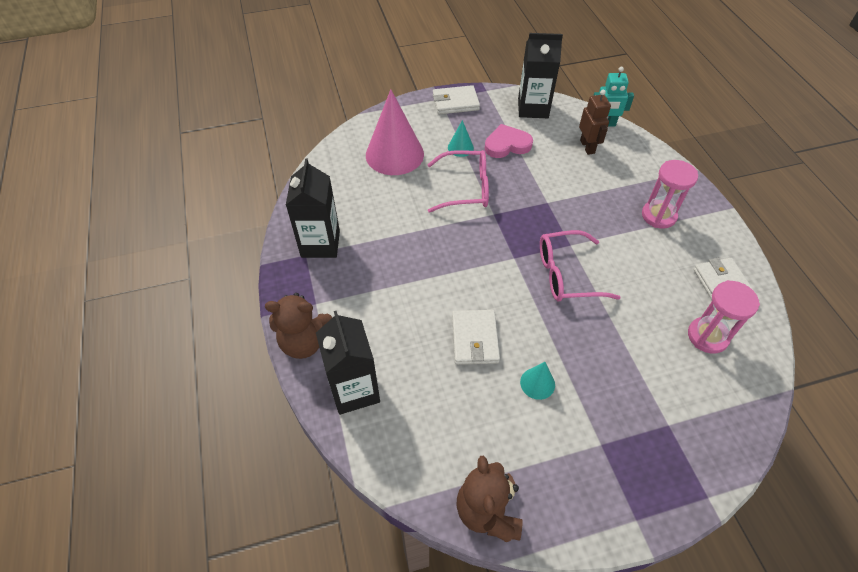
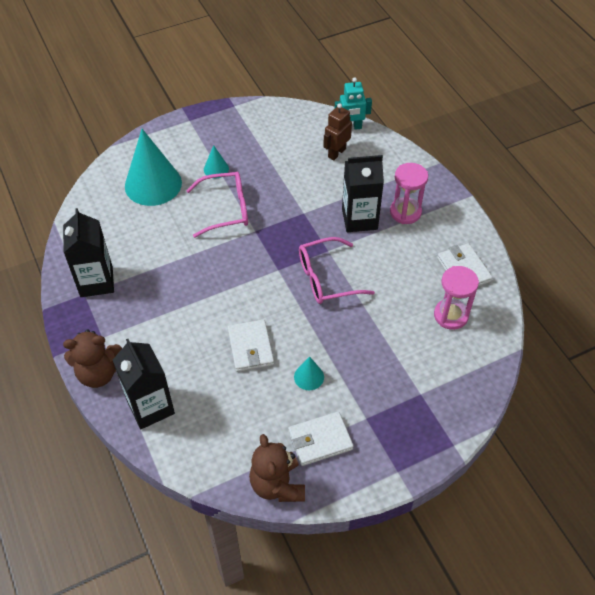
camera: 10 degrees left, 0 degrees up
(394, 154) = (153, 184): pink cone -> turquoise cone
(455, 102) = (205, 122): white wallet -> white wallet (320, 440)
(507, 145) = (260, 160): pink heart -> none
(533, 108) = (281, 119): black carton -> black carton (359, 219)
(587, 147) = (336, 153): brown robot -> brown robot turned 120 degrees counterclockwise

